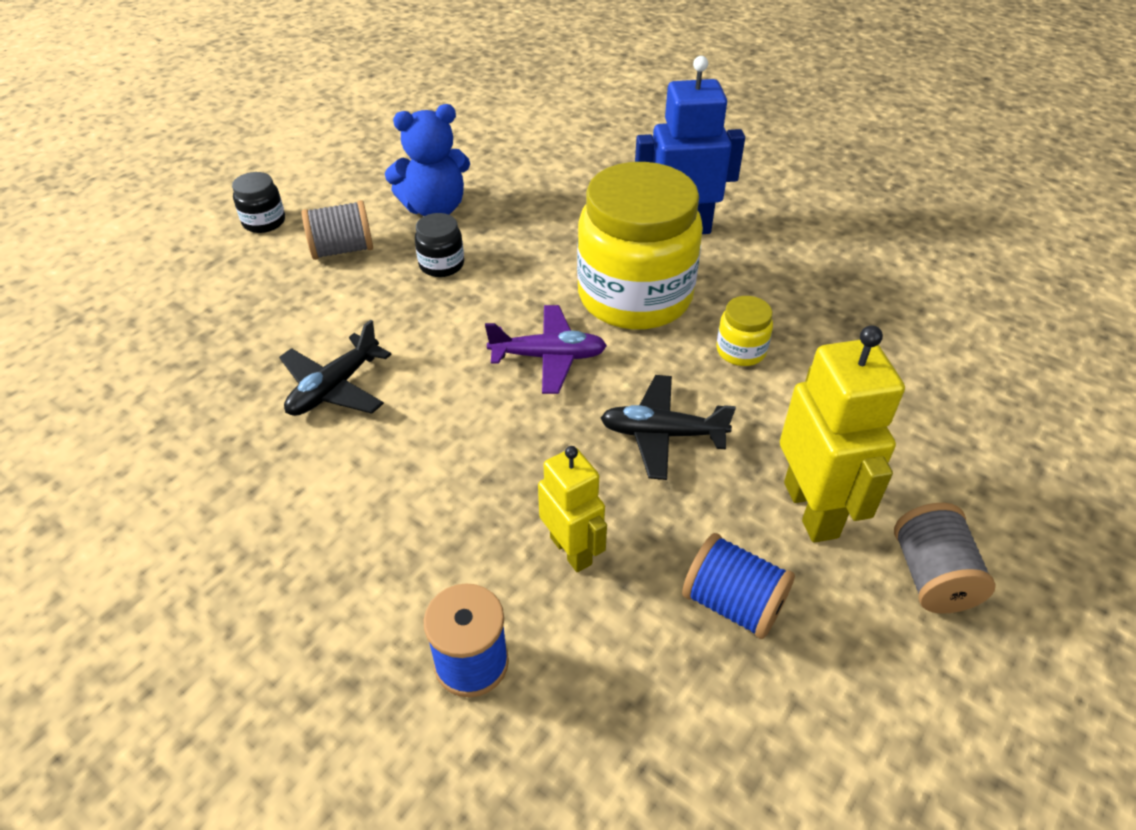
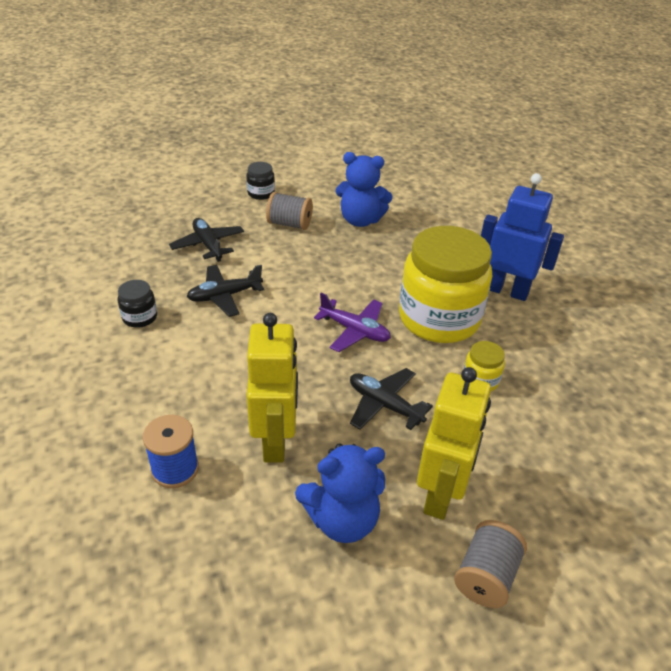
camera: 30 degrees right, 5 degrees down
(247, 325) = (208, 245): none -> black plane
(441, 265) = (337, 253): black jar -> black jar (140, 317)
(571, 550) = (275, 441): yellow robot -> yellow robot, size x1.59
(733, 603) = (342, 519): blue spool -> blue teddy bear

